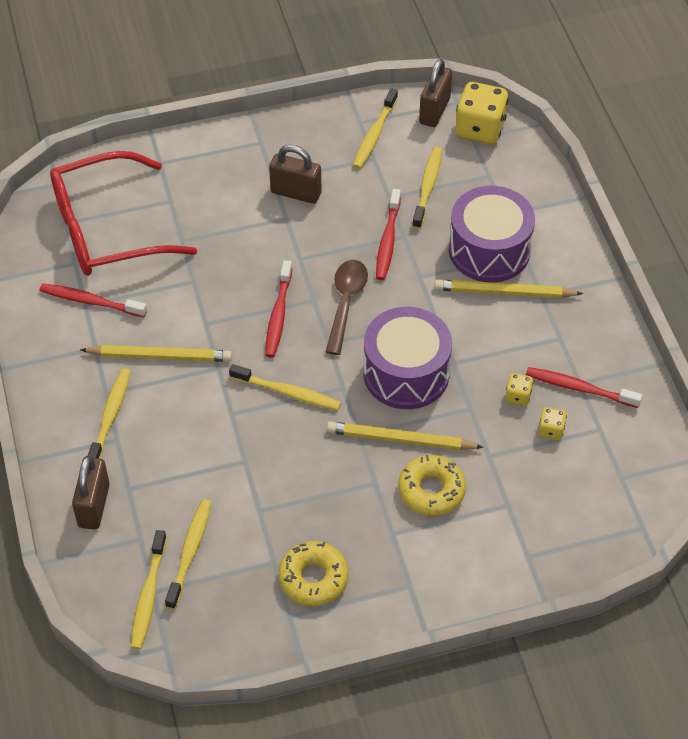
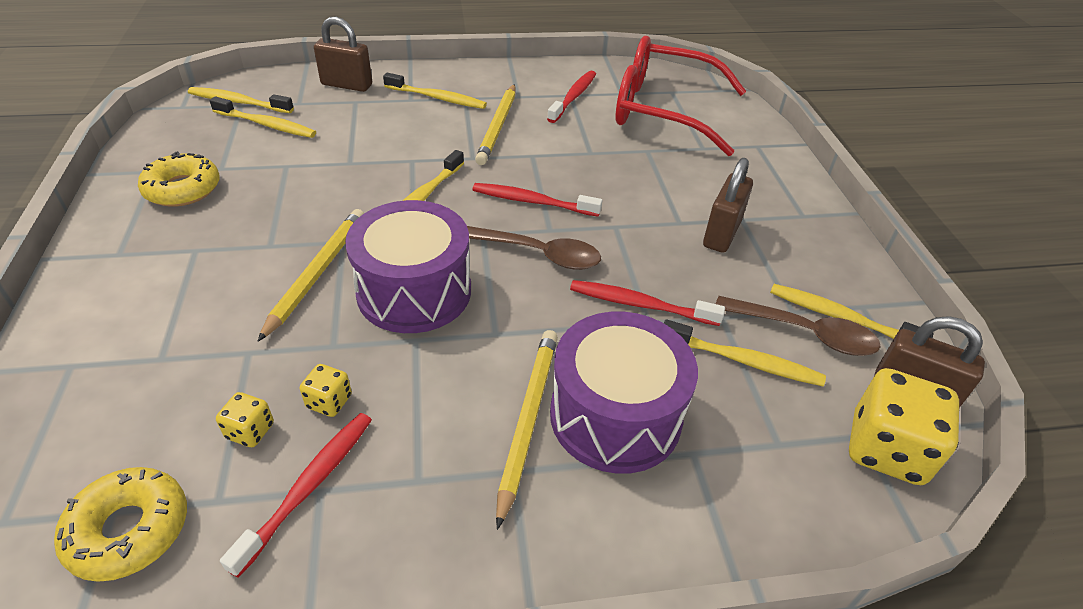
camera: 95 degrees right, 10 degrees down
(106, 230) = (662, 110): red glasses -> red glasses turned 60 degrees counterclockwise
(394, 155) = (804, 333): none -> brown spoon
(431, 490) = (229, 289): yellow donut -> yellow donut (129, 530)

